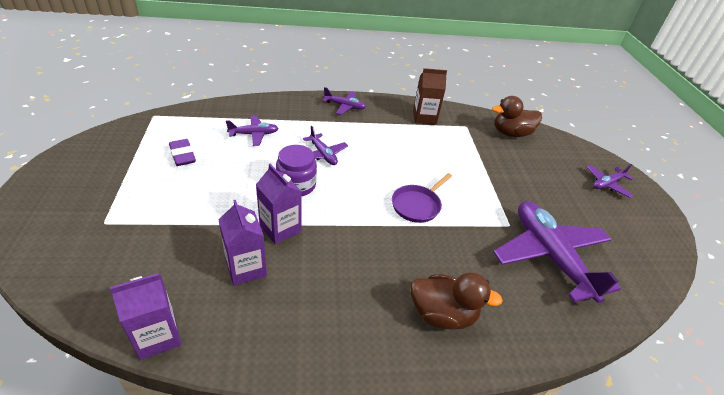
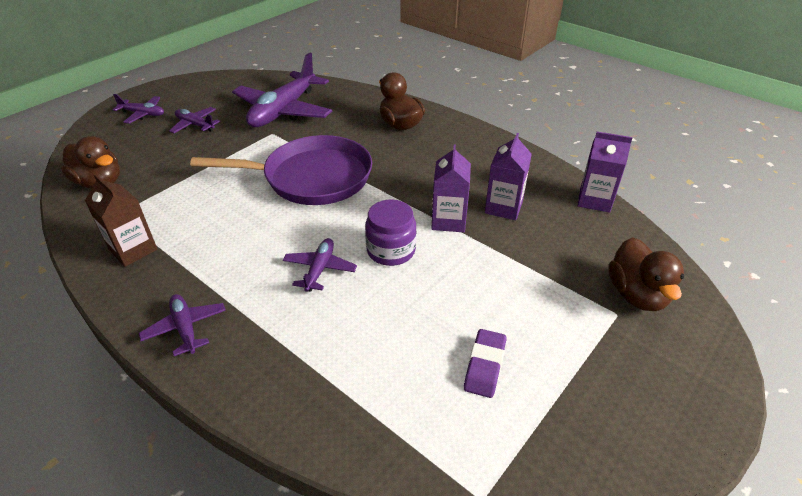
camera: 130 degrees left, 0 degrees up
(89, 246) = (636, 295): none -> brown duck
(254, 134) = (363, 349): purple plane -> purple plane (195, 125)
(417, 205) = (311, 178): purple pan -> purple pan, size x1.97

